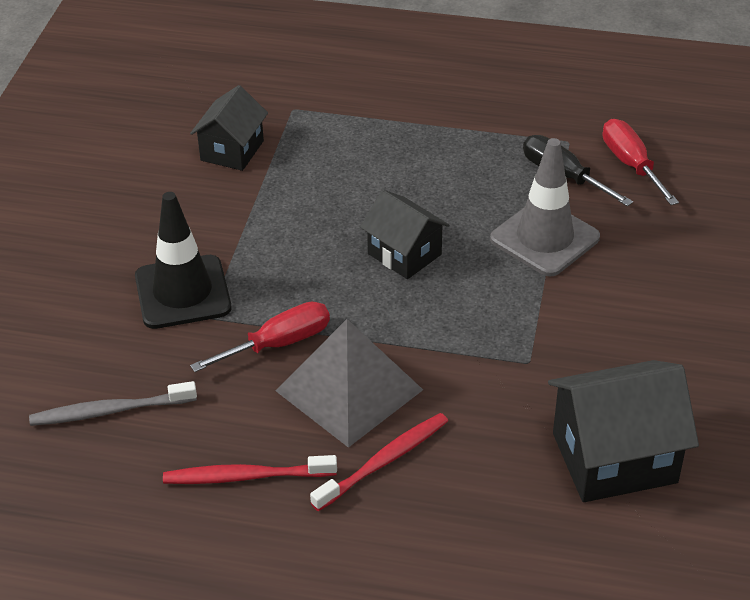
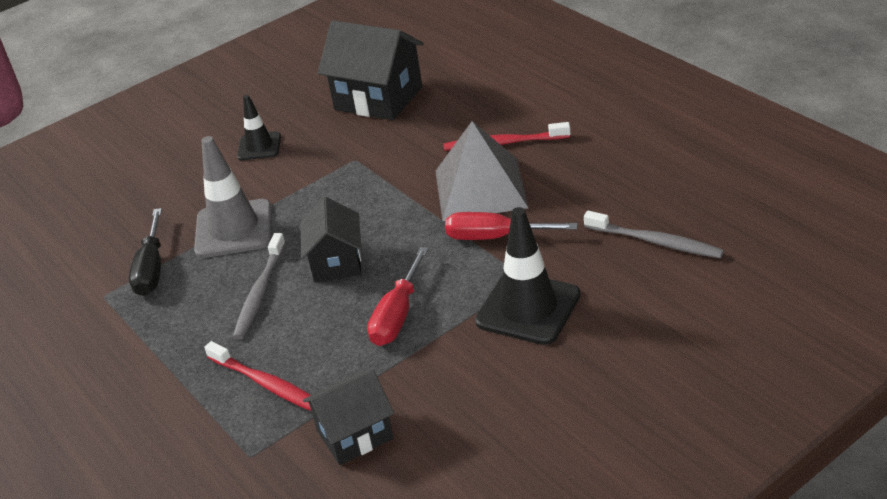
camera: 135 degrees left, 5 degrees down
(245, 476) = (595, 167): red toothbrush -> red toothbrush (268, 385)
(437, 201) = (260, 293): none -> grey toothbrush
(631, 164) = (98, 255): red screwdriver -> red screwdriver (397, 315)
(657, 329) = (259, 146): none -> black traffic cone

